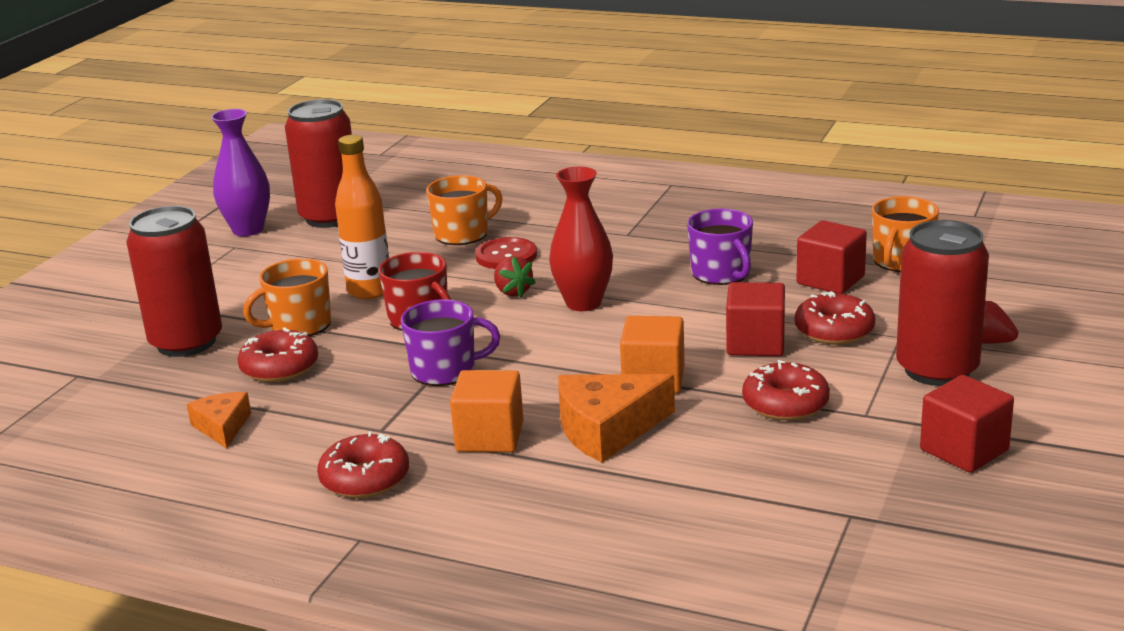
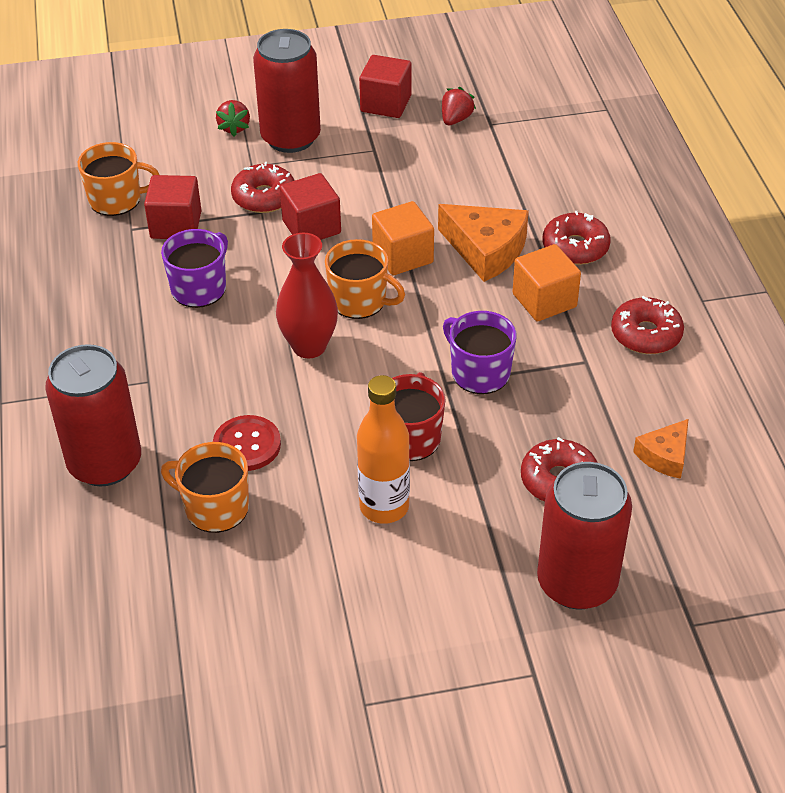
camera: 125 degrees left, 20 degrees up
(248, 230) = (315, 725): purple vase -> none
(299, 325) = (484, 517): orange mug -> orange mug (359, 301)
(330, 217) = (236, 660): red can -> red can (105, 463)
(512, 292) = (318, 401): red strawberry -> red strawberry (456, 119)
(785, 404) = (387, 185): red donut -> red donut (575, 247)

